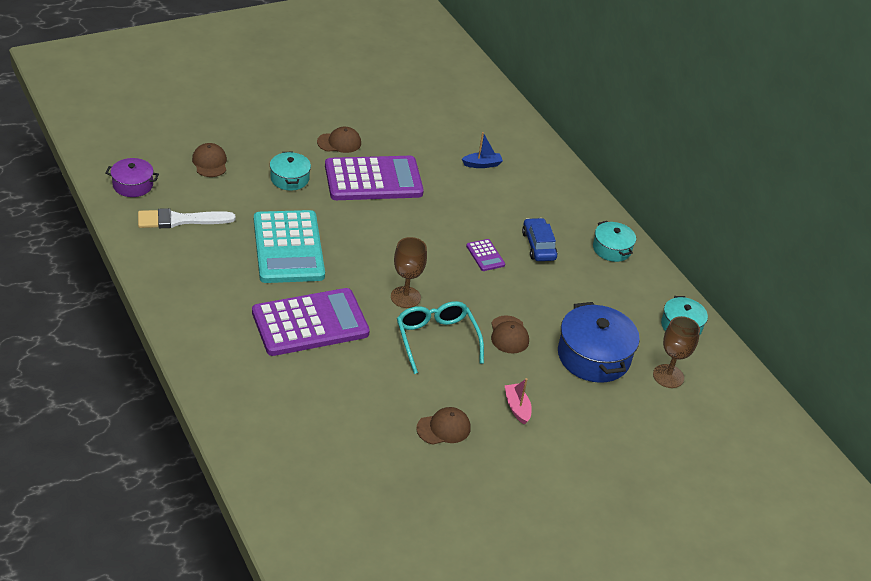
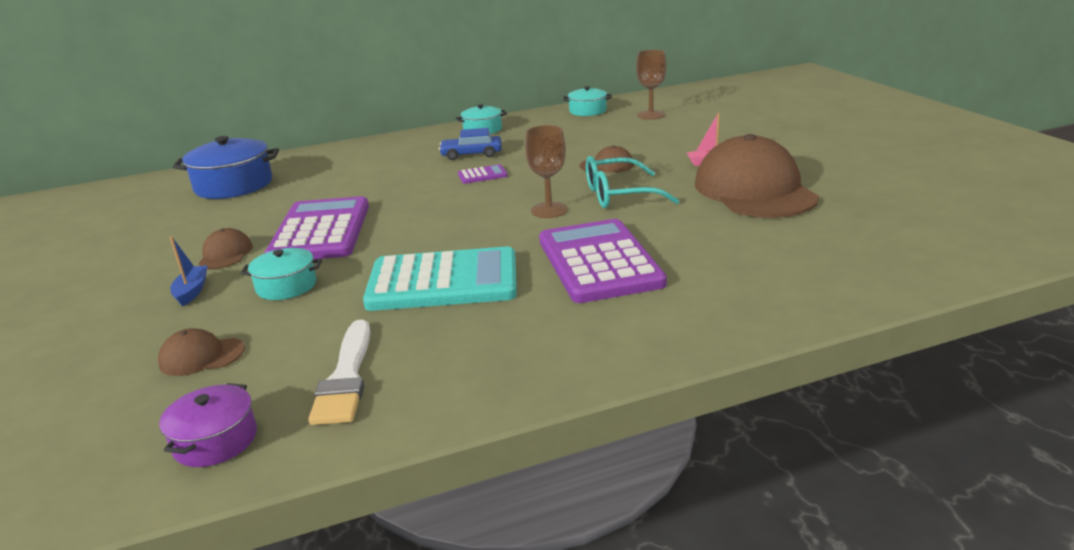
camera: 75 degrees left, 15 degrees down
(443, 428) = (754, 190): brown cap -> brown cap, size x2.32
(482, 164) = (325, 177): blue boat -> blue boat (192, 291)
(593, 356) = (631, 136): blue pot -> blue pot (234, 185)

